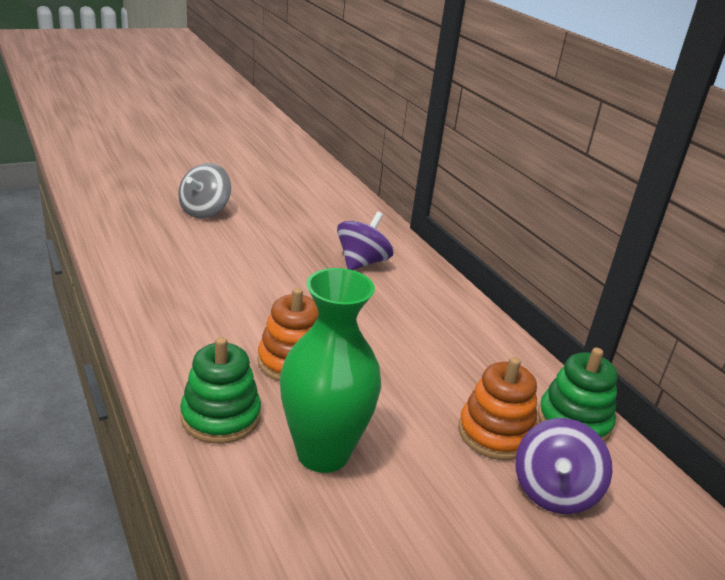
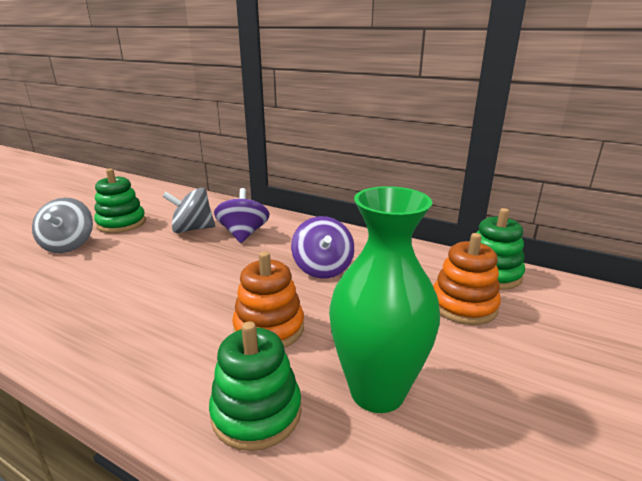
camera: 30 degrees left, 5 degrees down
(264, 205) = (121, 223): none -> green stacking toy
(320, 237) = (192, 229): none -> grey spinning top
(554, 491) = (542, 324): purple spinning top -> purple spinning top (322, 268)

